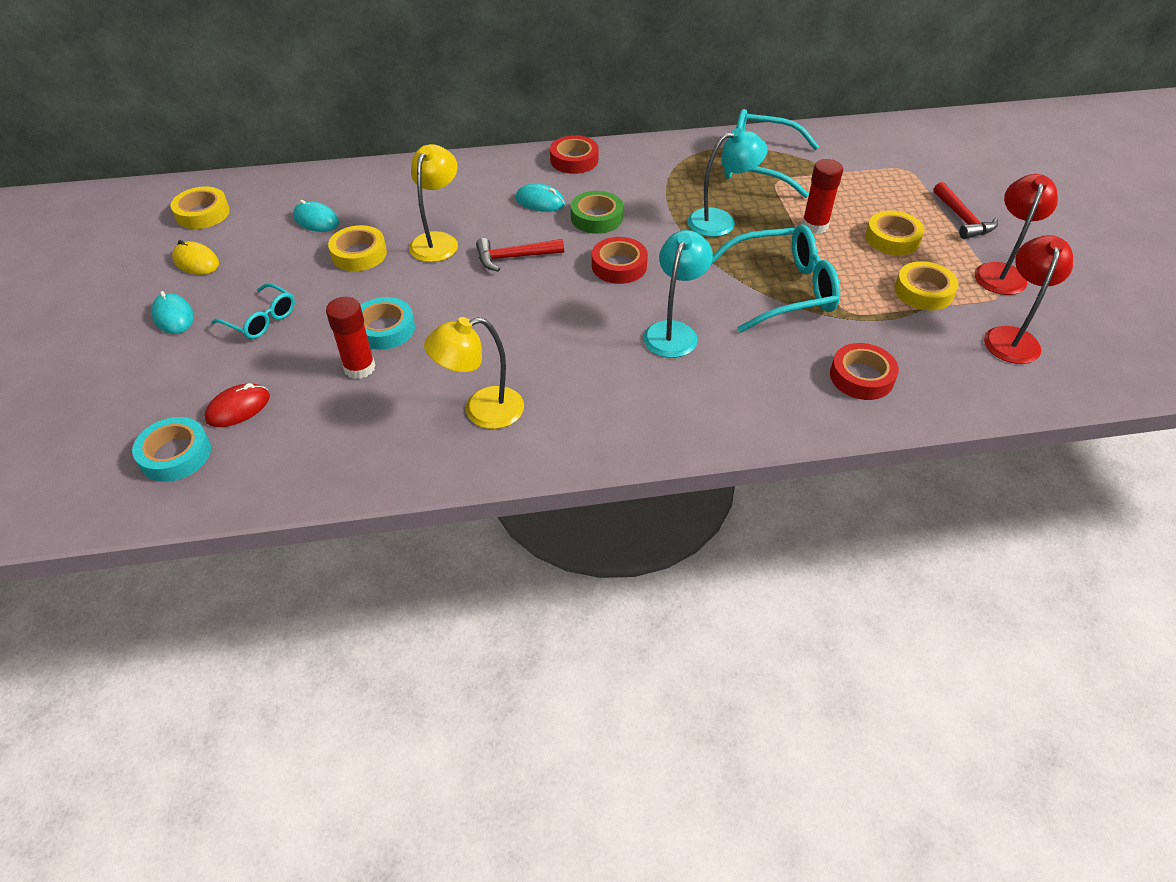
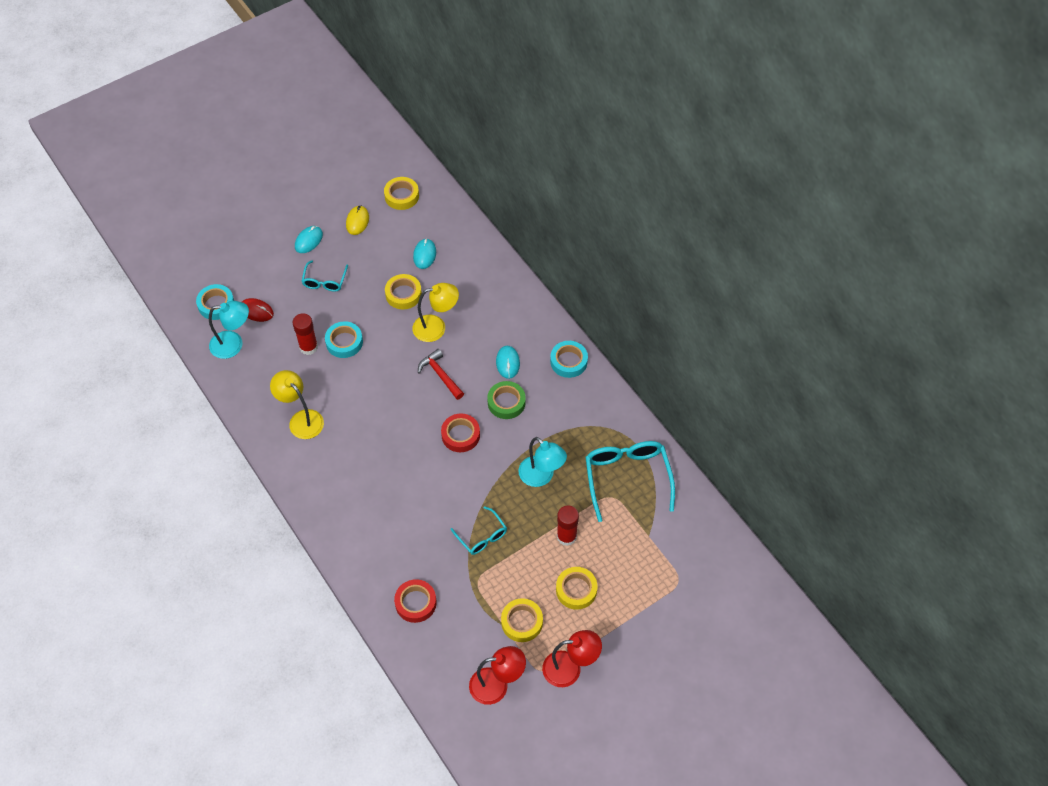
camera: 65 degrees right, 10 degrees up
(574, 160) = (568, 361): red tape -> turquoise tape
(674, 331) = (410, 488): turquoise lamp -> turquoise lamp (233, 344)
(783, 289) = (482, 536): turquoise glasses -> turquoise glasses, size x0.55
(962, 219) = (627, 632): red hammer -> none

